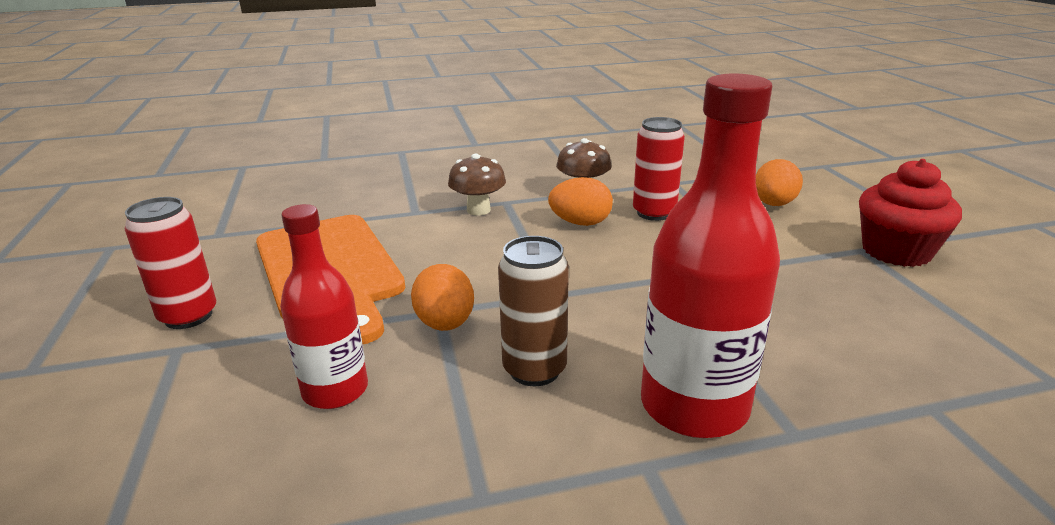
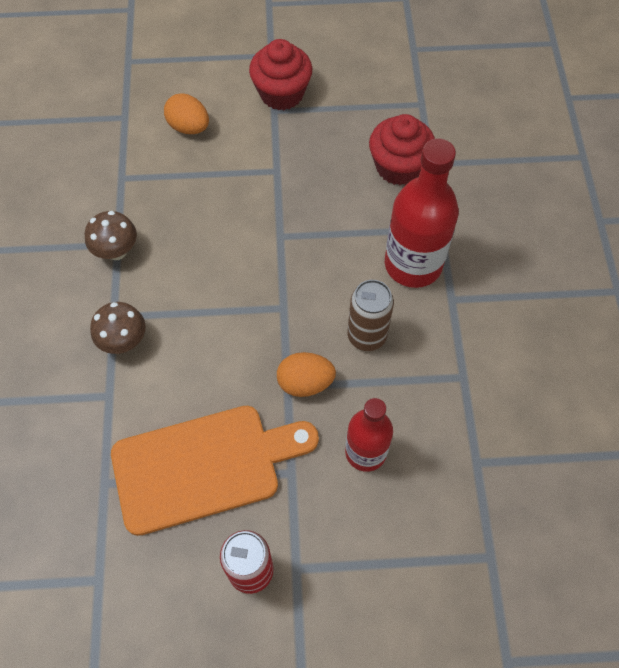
camera: 80 degrees left, 35 degrees up
(580, 223) = (177, 267): orange egg -> none
(654, 213) = (176, 210): red can -> none
(883, 368) = (398, 167): none -> red cupcake

